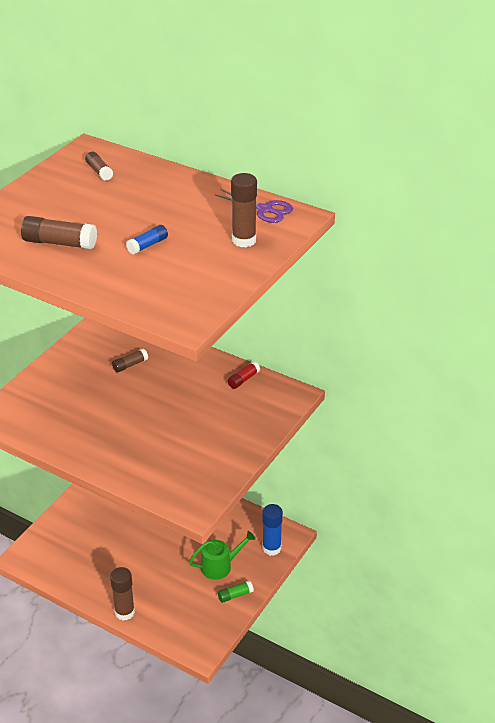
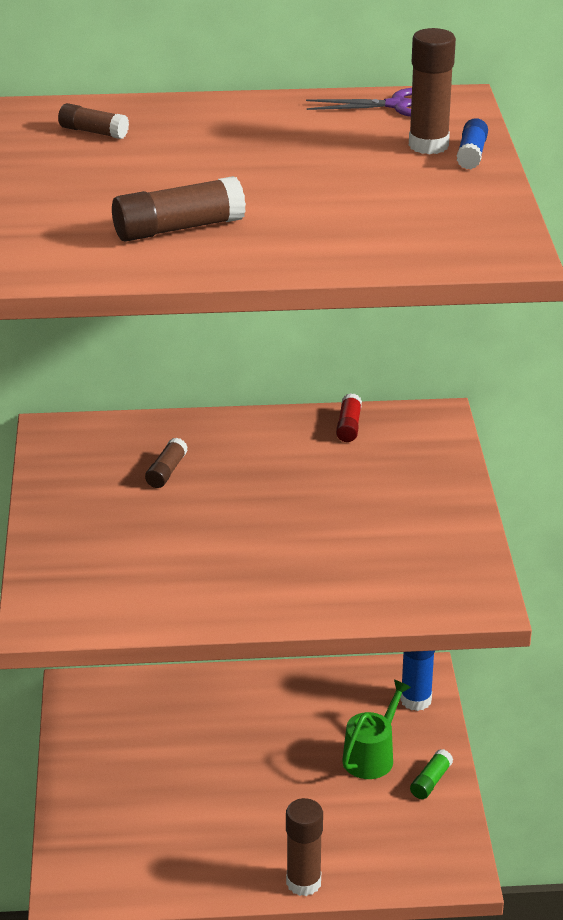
camera: 35 degrees left, 5 degrees down
(148, 245) = (310, 191): blue glue stick -> blue glue stick (471, 154)

